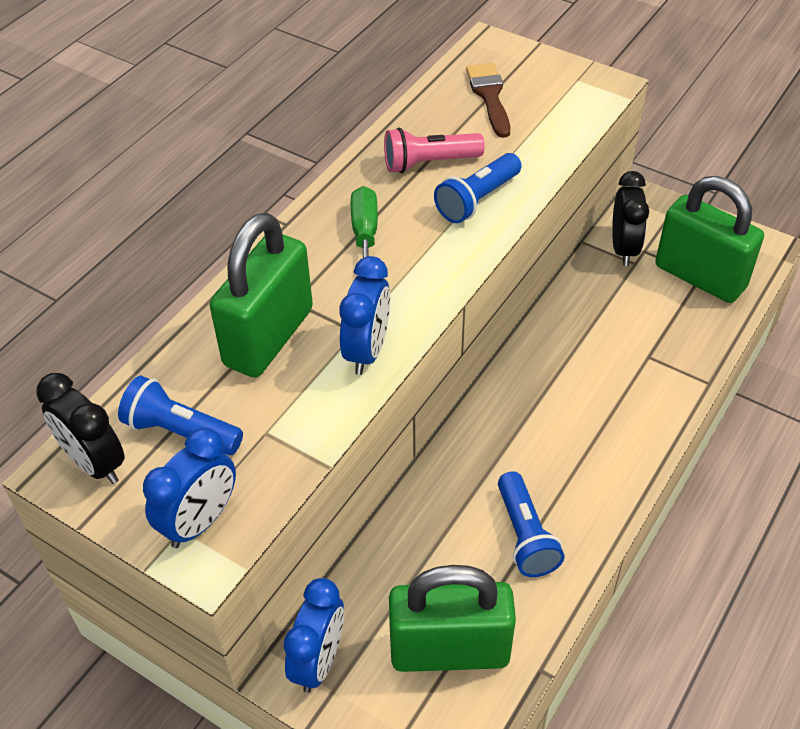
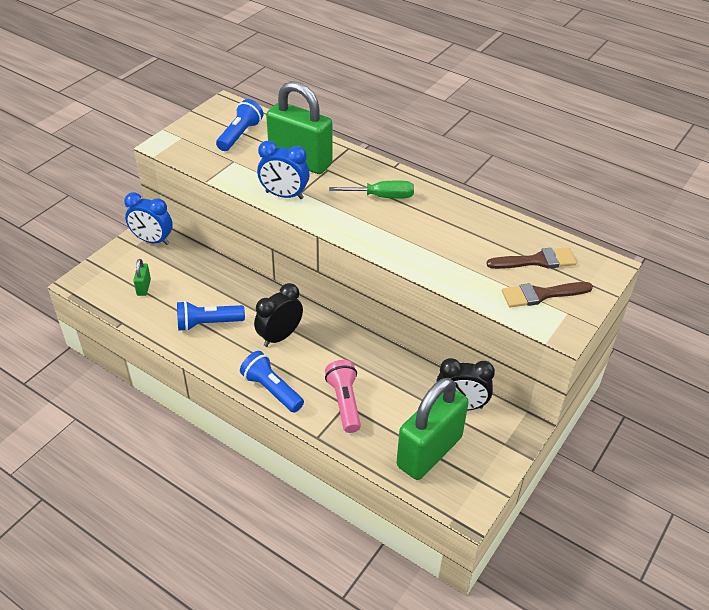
camera: 90 degrees right, 5 degrees down
(95, 463) = (226, 112): black clock -> black clock (280, 336)
(200, 521) = (184, 142): blue clock -> none
(429, 163) = (454, 226): pink flashlight -> pink flashlight (344, 402)
(449, 650) = (144, 287): green padlock -> green padlock, size x0.40
(477, 200) = (416, 247): blue flashlight -> blue flashlight (272, 390)
(551, 96) = (541, 294): none -> brown brush

